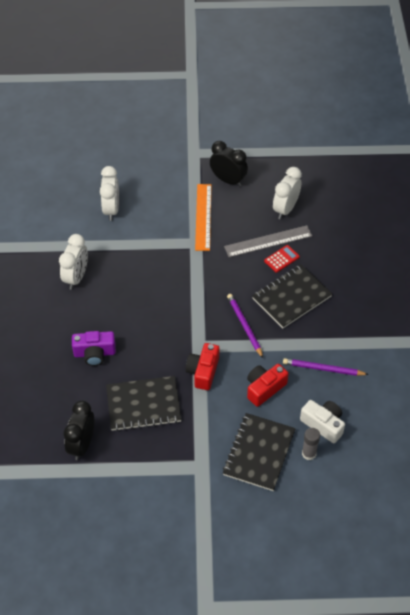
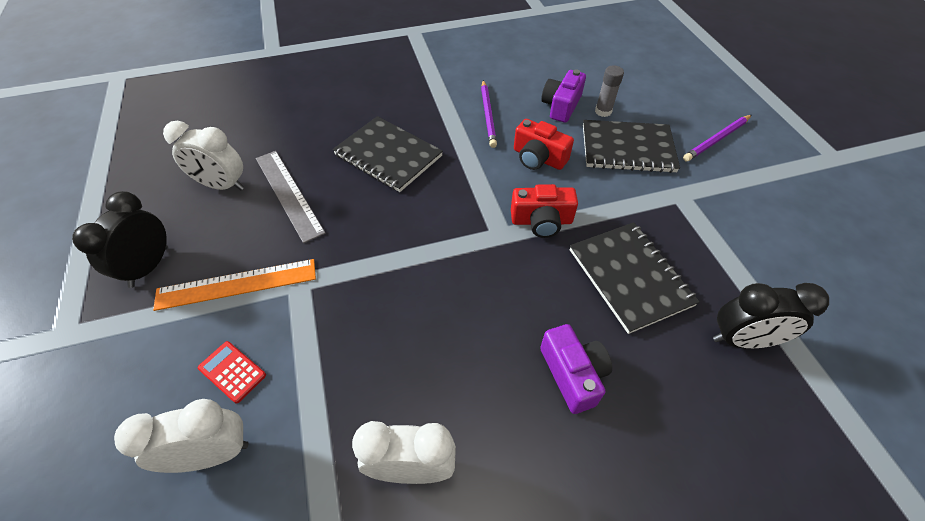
camera: 105 degrees left, 0 degrees up
(244, 326) = (449, 193): purple pencil -> purple pencil (717, 140)
(281, 259) = (321, 175): red calculator -> red calculator (232, 371)
(323, 424) = (561, 106): white camera -> purple camera

